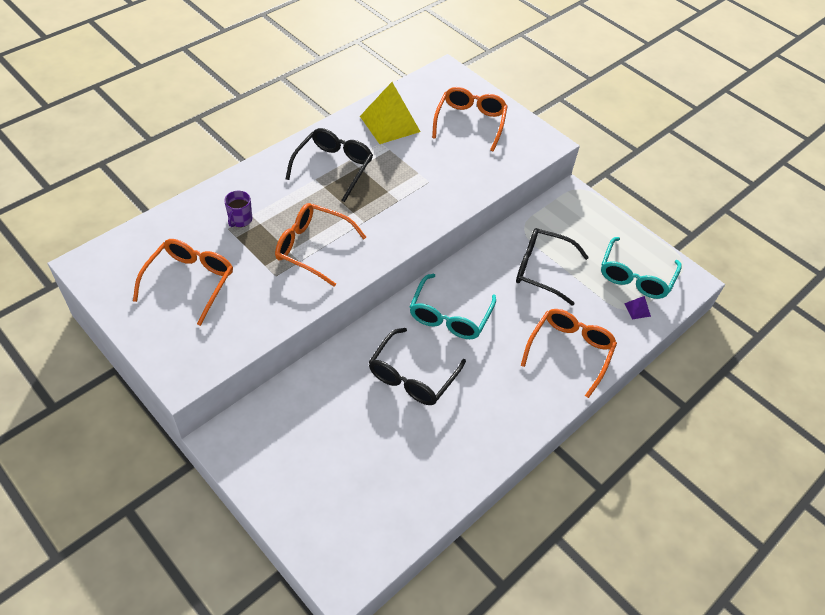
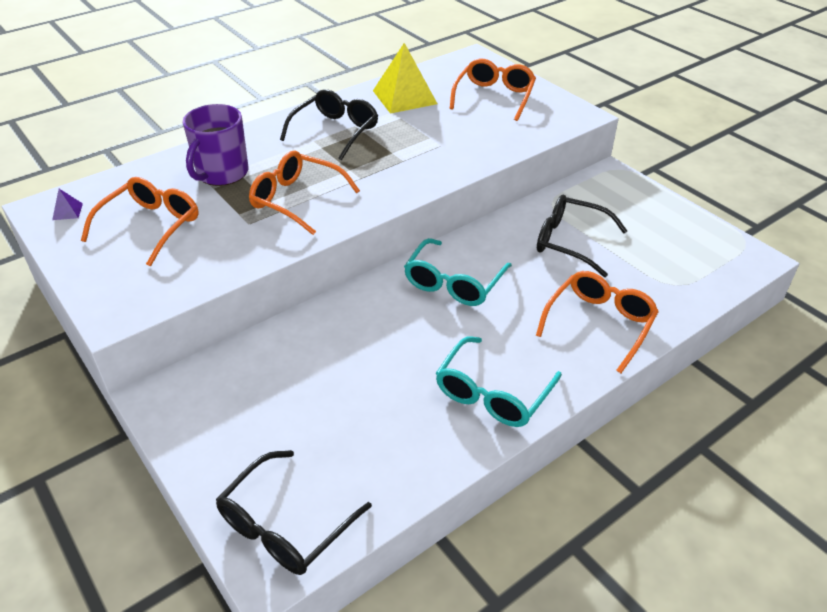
camera: 10 degrees right, 10 degrees down
(240, 219) = (222, 173): purple mug -> purple mug, size x1.94
(412, 376) = (399, 341): black glasses -> black glasses (285, 525)
(635, 276) = (685, 252): turquoise glasses -> turquoise glasses (492, 393)
(637, 309) = (687, 284): purple pyramid -> purple pyramid (67, 211)

